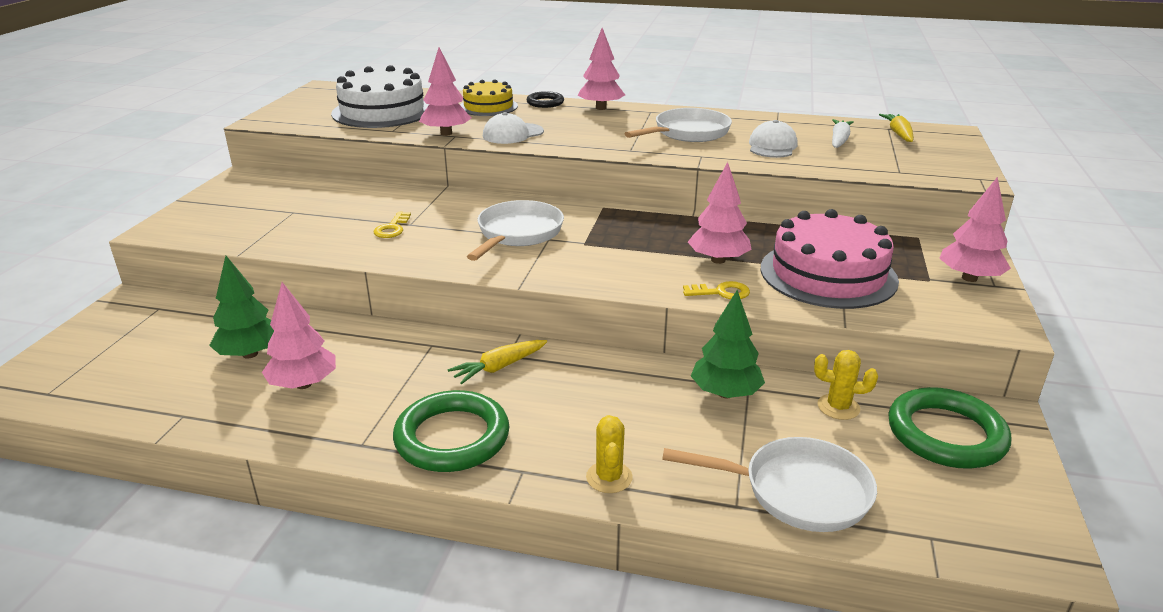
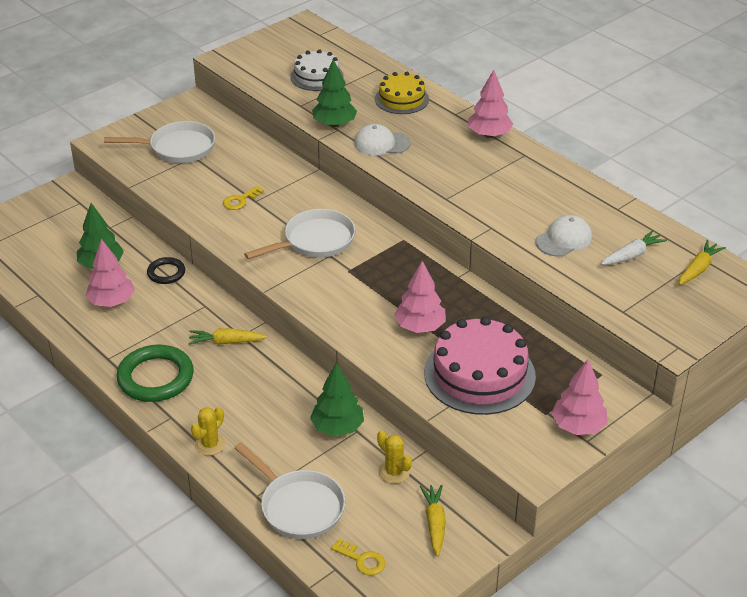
camera: 35 degrees right, 10 degrees up
(382, 111) = (316, 76): white cake -> white cake, size x0.60
(446, 133) = (334, 124): pink tree -> green tree
(545, 103) = (452, 110): black ring -> black ring (166, 273)
(688, 133) = (517, 195): white pan -> white pan (177, 148)
(721, 292) = (385, 355): yellow key -> yellow key (362, 560)
(946, 434) = (434, 523): green ring -> yellow carrot

